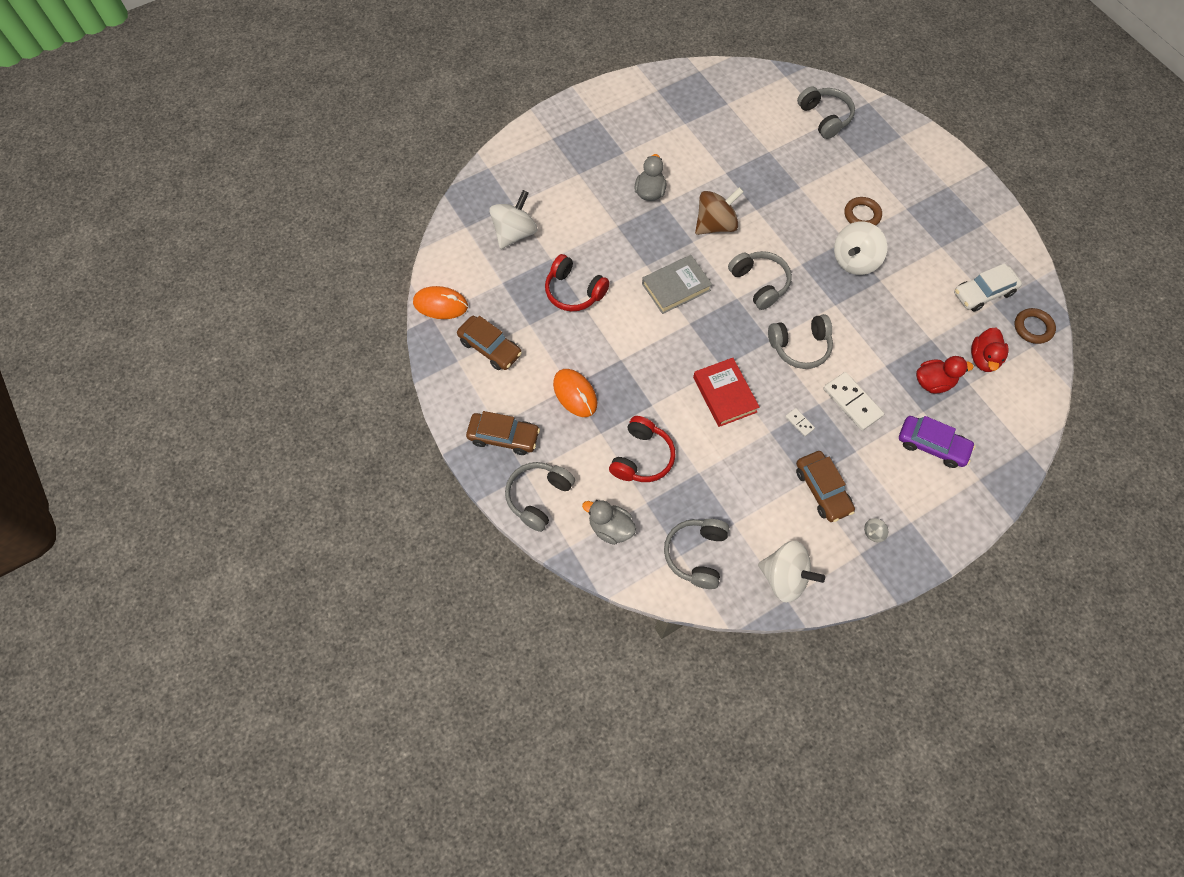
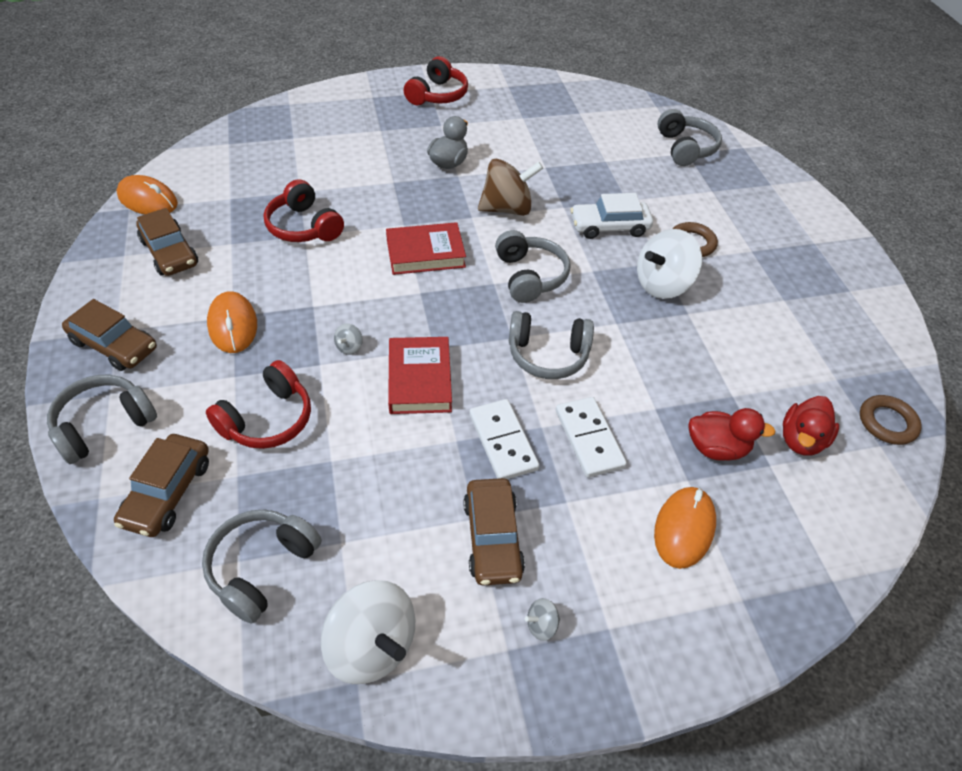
camera: 15 degrees right, 15 degrees down
(514, 233) = (276, 161): white spinning top -> none
(604, 119) = (437, 95): none -> red headphones
(610, 528) = (168, 492): grey duck -> brown car
(664, 385) = (349, 347): none -> grey spinning top
(676, 287) = (425, 253): grey book -> red book
(799, 423) = (502, 442): white domino -> white domino, size x2.08
(932, 445) = (684, 528): purple car -> orange mouse
(983, 293) = (826, 363): white car -> white car (609, 227)

